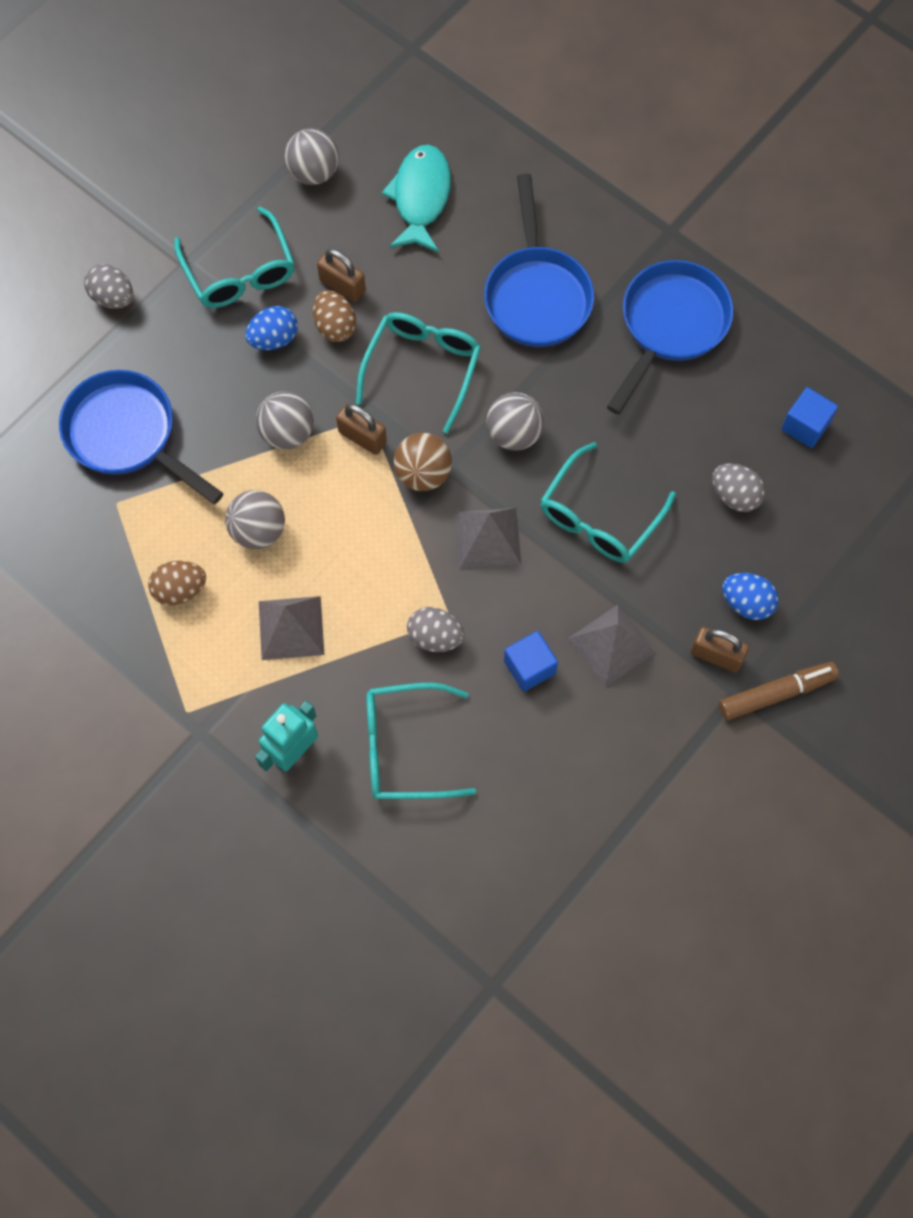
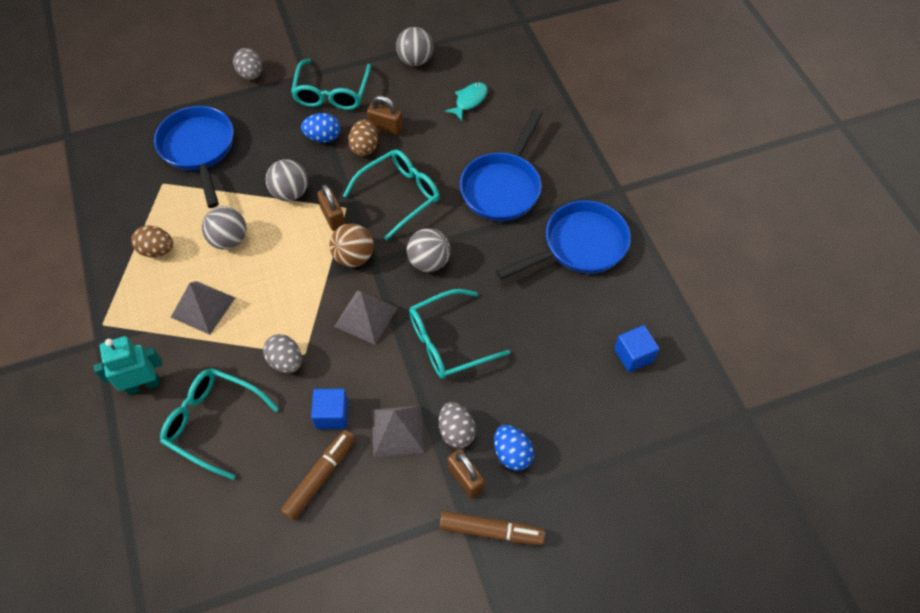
camera: 30 degrees right, 10 degrees down
(342, 286) = (386, 127): brown padlock -> brown padlock turned 45 degrees counterclockwise
(420, 198) = (469, 101): turquoise fish -> turquoise fish, size x0.61
(564, 739) = (320, 477): none -> brown marker
(735, 495) = (552, 376): grey egg -> grey egg (456, 432)

